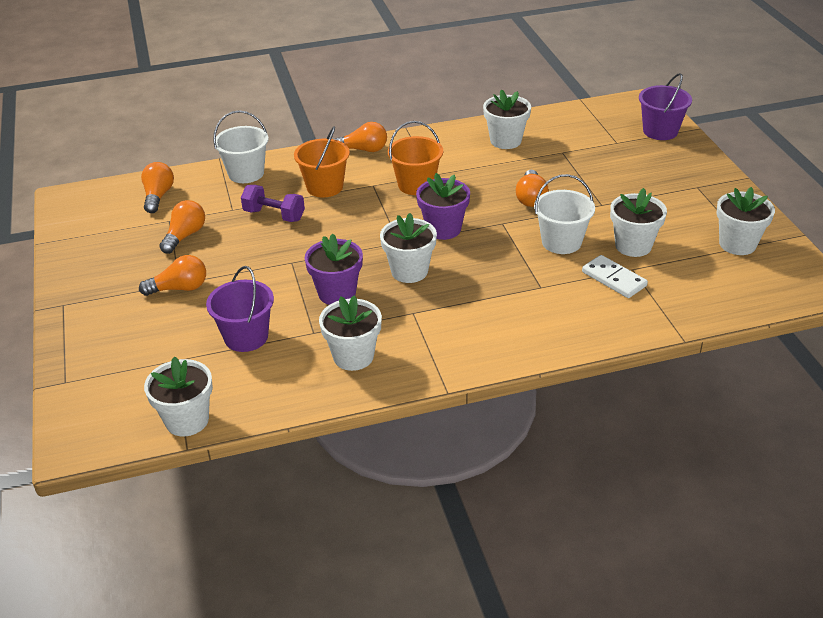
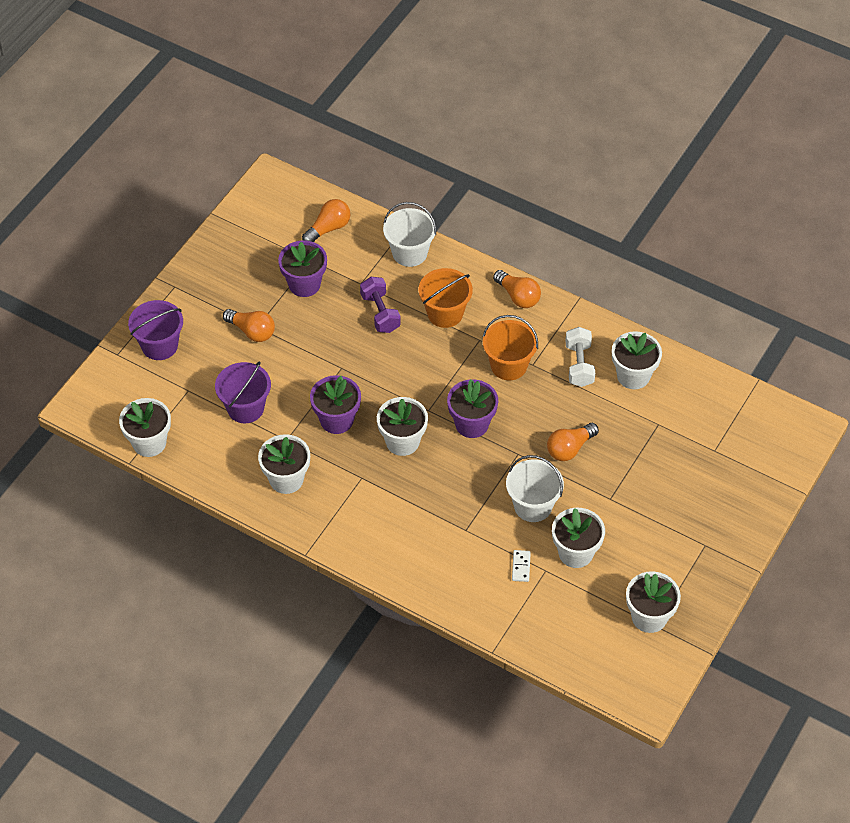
camera: 45 degrees right, 15 degrees up
(185, 236) = (304, 284): orange light bulb -> purple flower pot
(462, 156) = (579, 365): none -> white dumbbell
(613, 279) = (521, 567): white domino -> white domino, size x0.60
(660, 131) = (767, 468): purple bucket -> purple bucket (159, 345)

